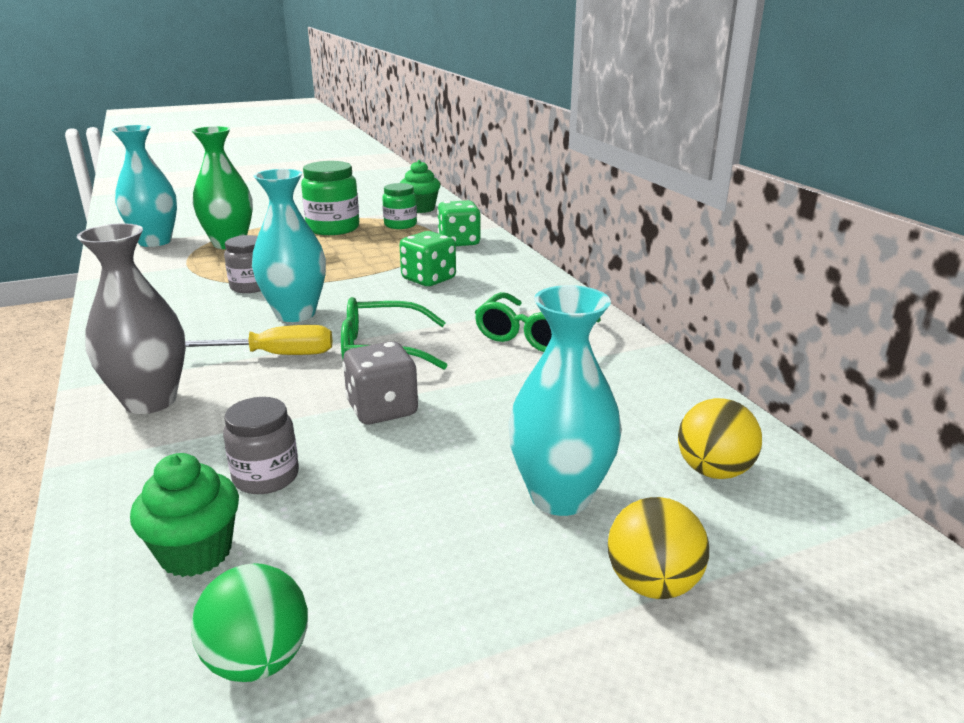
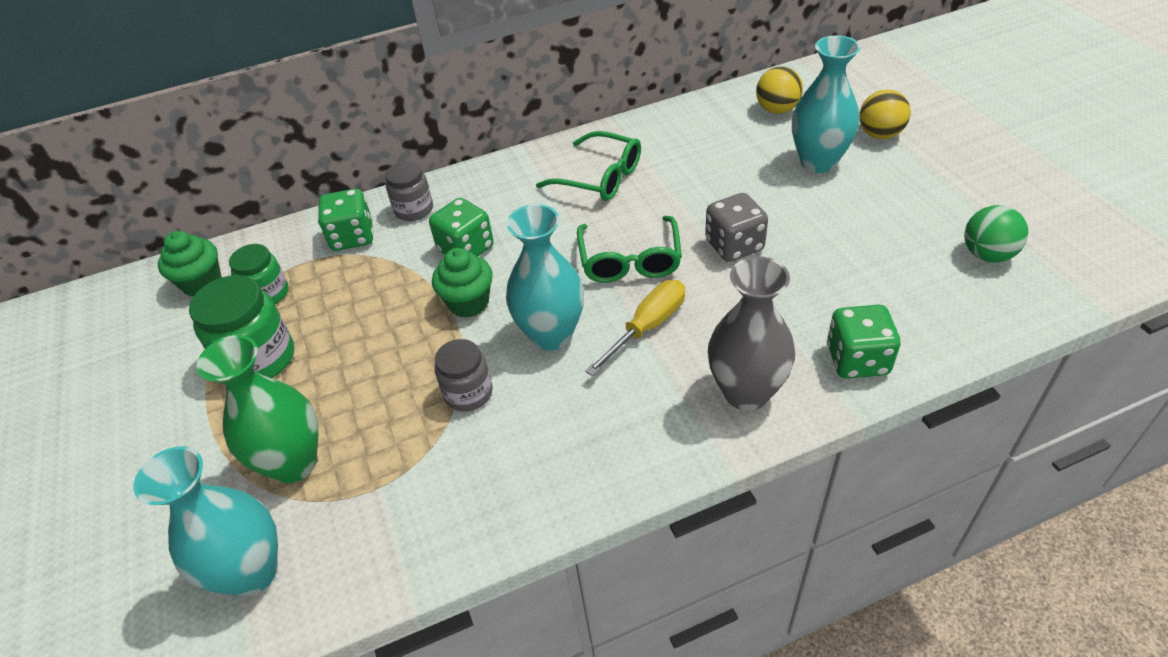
camera: 85 degrees left, 20 degrees up
(135, 477) = (857, 360): none -> green dice
(196, 553) = (922, 301): green cupcake -> green cupcake (468, 303)
(266, 477) = (836, 289): grey jar -> grey jar (414, 210)
(277, 355) = (647, 327): yellow screwdriver -> yellow screwdriver turned 45 degrees clockwise

